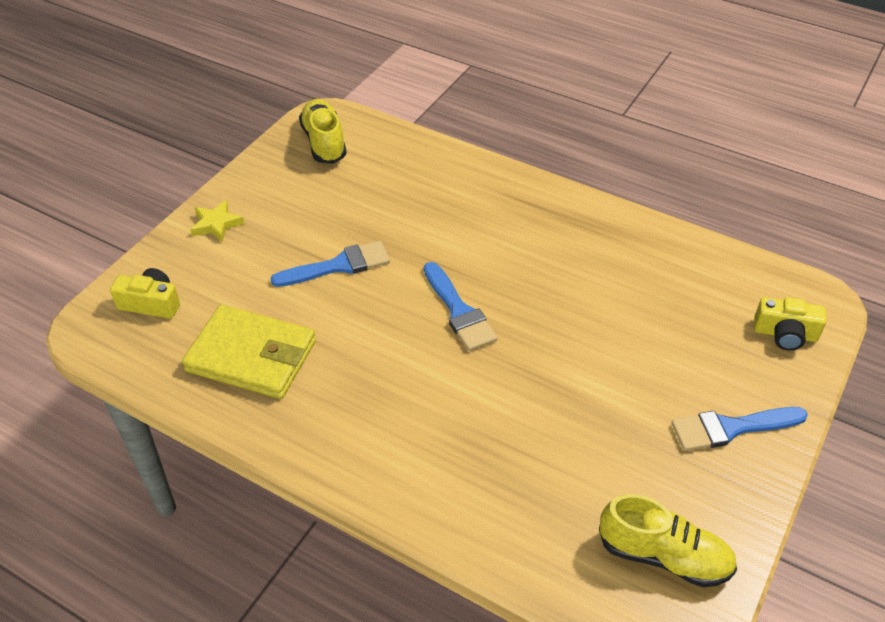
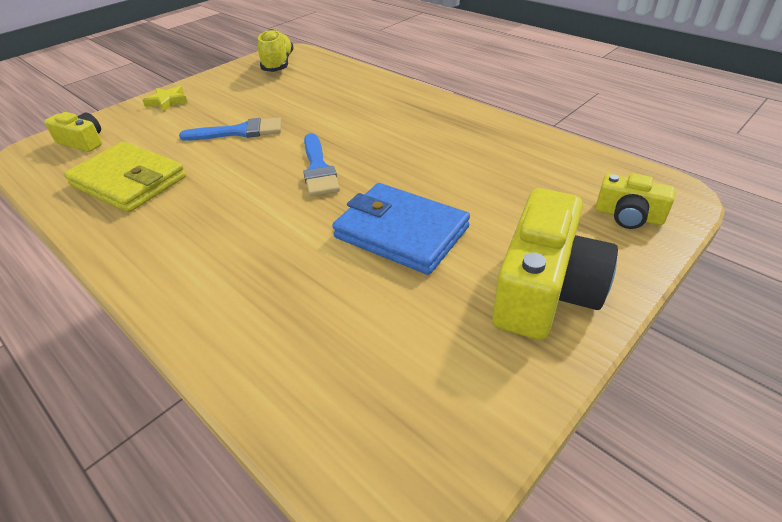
camera: 15 degrees right, 5 degrees down
(580, 383) = (401, 232): none -> blue wallet
(664, 556) = (420, 407): yellow shoe -> none
(731, 428) = (545, 289): blue brush -> yellow camera

